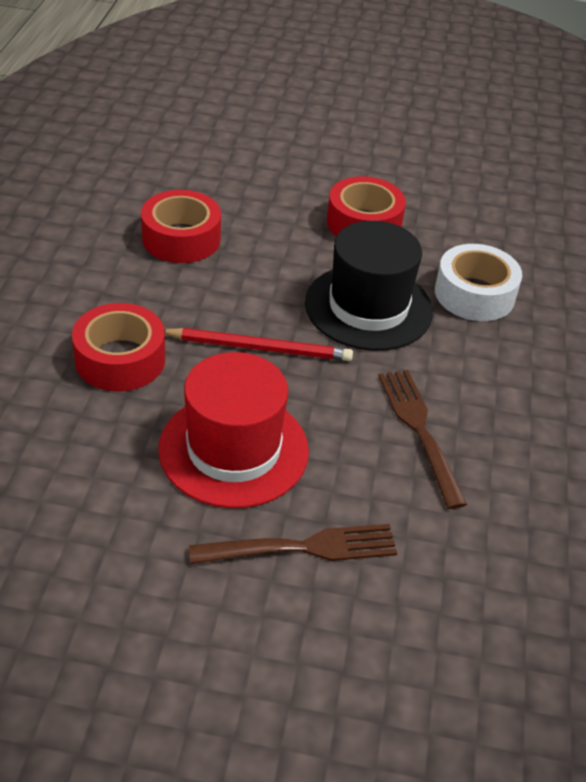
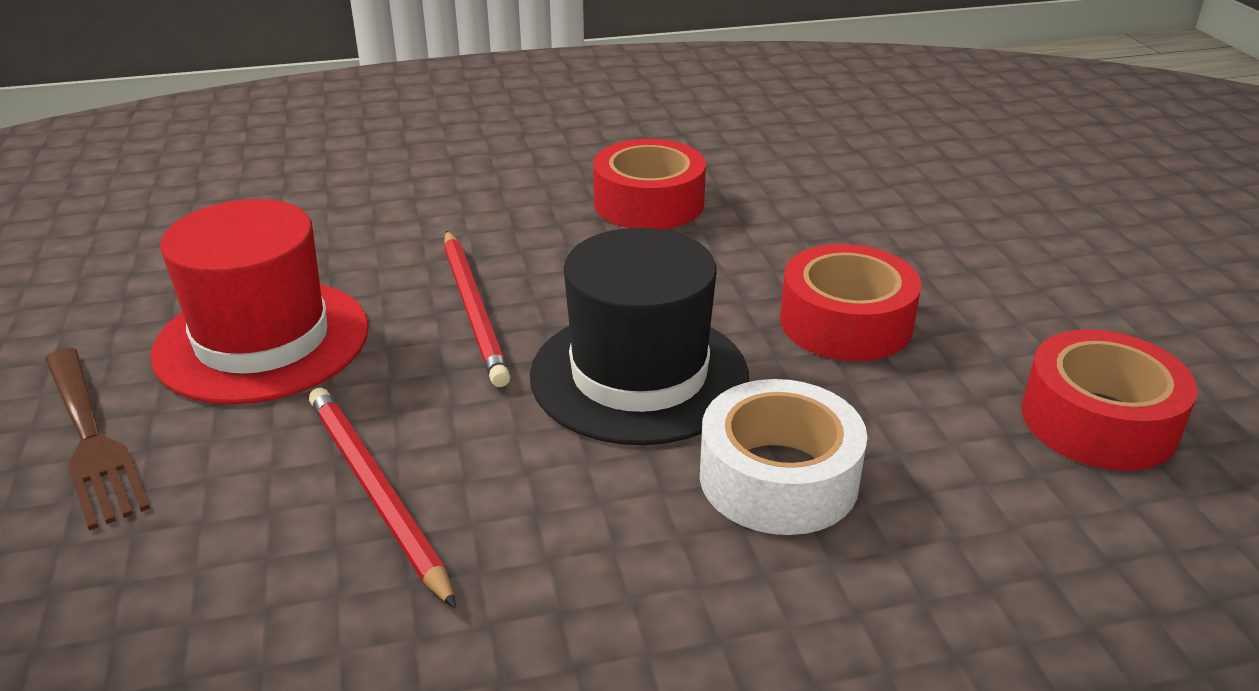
camera: 70 degrees right, 10 degrees down
(120, 359) = (387, 228): red tape -> red tape (1098, 421)
(419, 430) = (376, 492): brown fork -> red pencil

